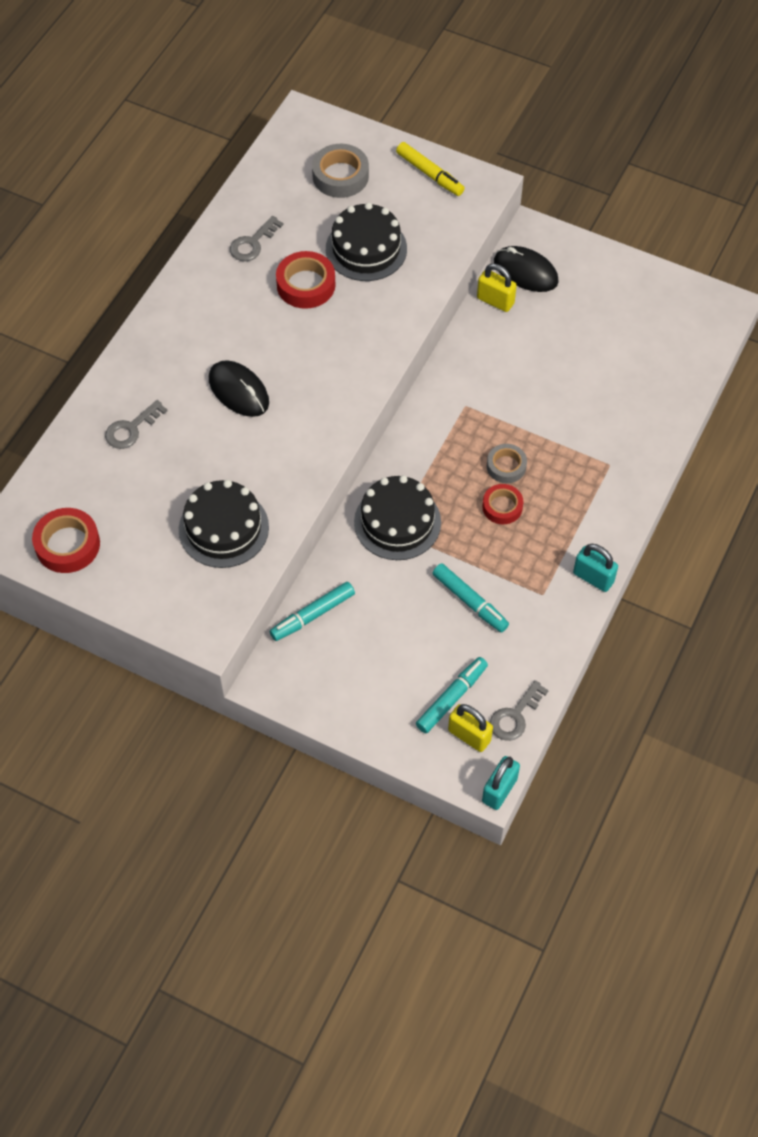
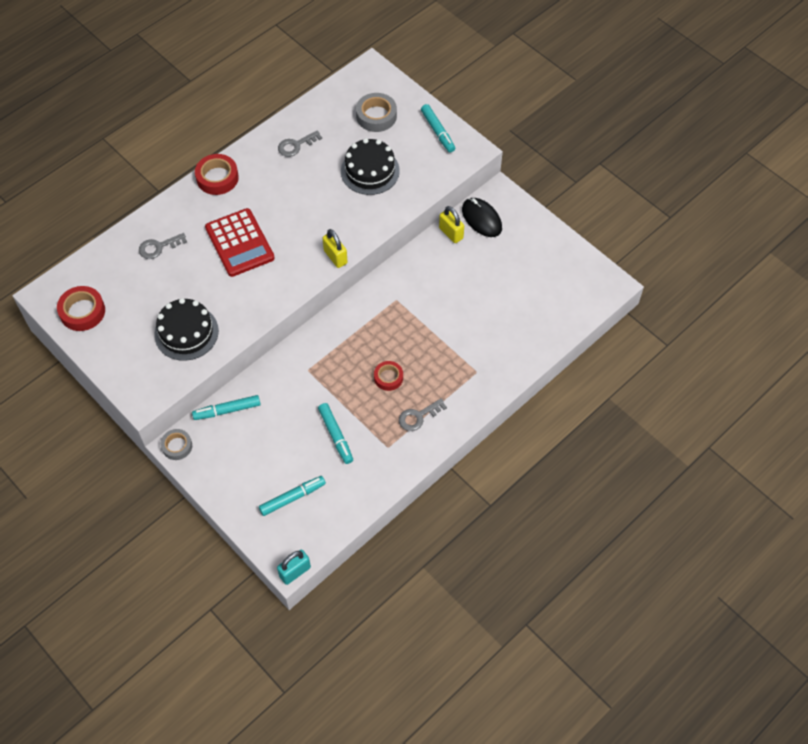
camera: 20 degrees right, 0 degrees up
(239, 391) = (240, 243): black mouse -> red calculator
(306, 285) = (318, 184): red tape -> red tape (217, 178)
(397, 522) = (312, 365): black cake -> none
(429, 174) = (437, 132): yellow marker -> turquoise marker
(469, 735) = (292, 527): yellow padlock -> yellow padlock (335, 257)
(506, 466) = (404, 350): grey tape -> grey tape (177, 446)
(515, 716) = (329, 525): grey key -> grey key (418, 417)
(593, 577) = (428, 447): turquoise padlock -> none

